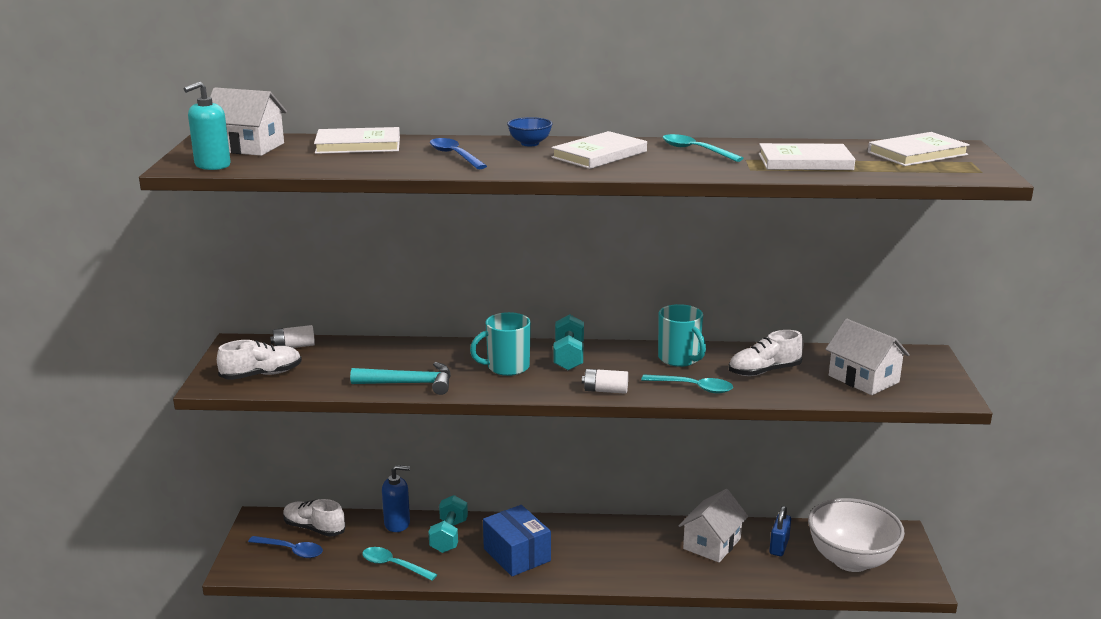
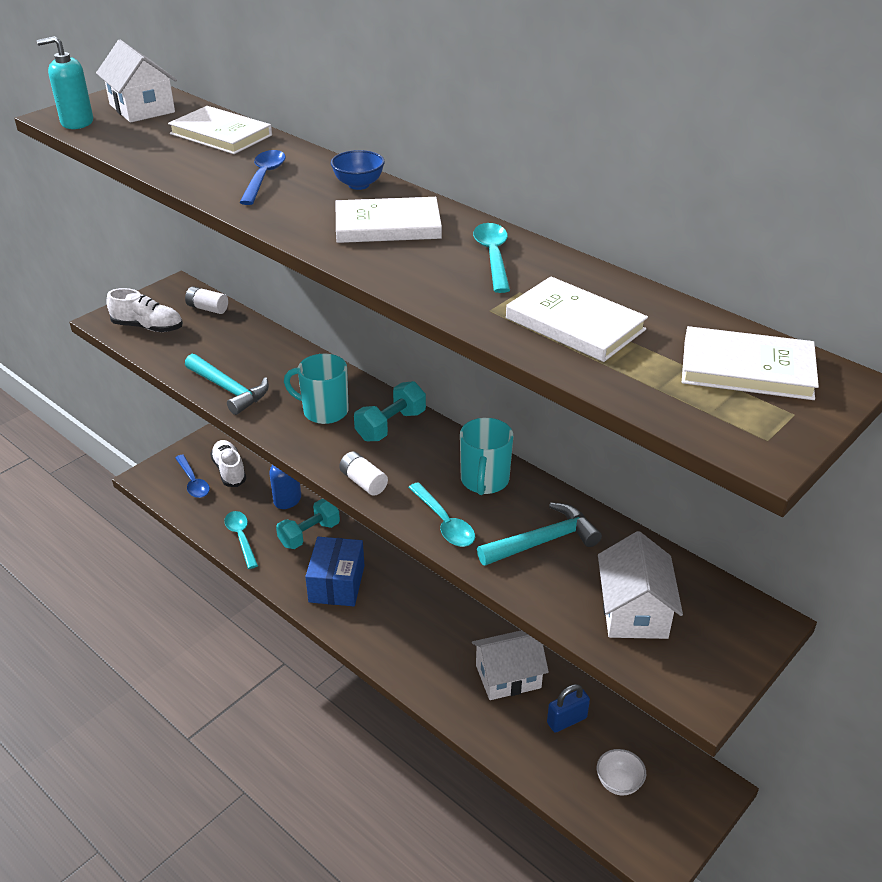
camera: 40 degrees right, 15 degrees up
(764, 371) = (543, 541): white shoe -> turquoise hammer
(851, 560) = (618, 783): white bowl -> white bowl, size x0.44

